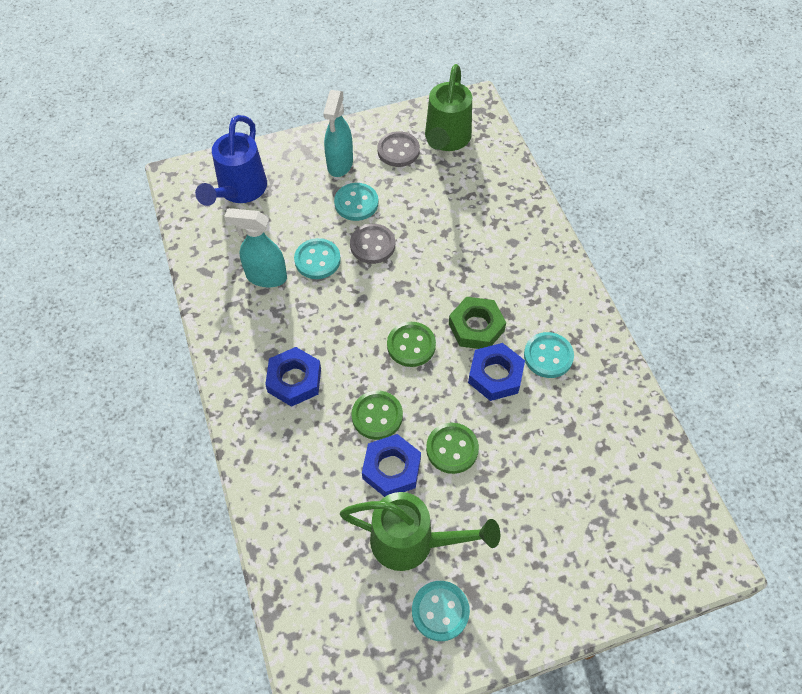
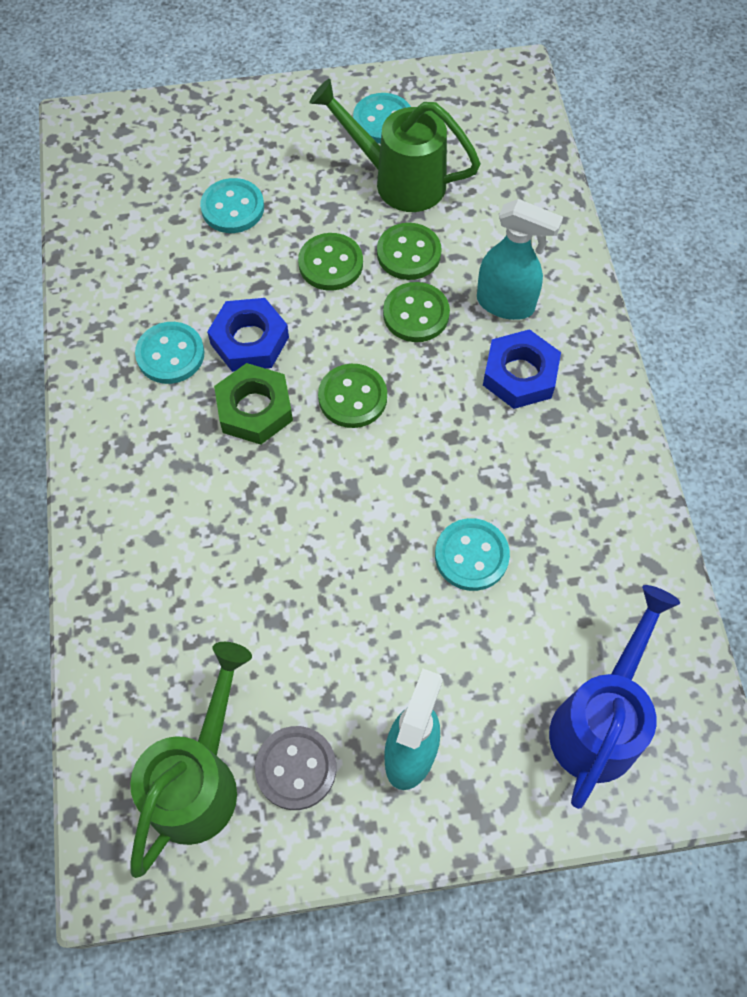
camera: 170 degrees left, 5 degrees up
(266, 277) = (555, 539): turquoise spray bottle -> turquoise spray bottle (506, 304)
(356, 203) = (393, 658): turquoise button -> turquoise button (232, 208)
(372, 245) = (379, 569): grey button -> none
(391, 469) = (408, 253): blue nut -> green button

